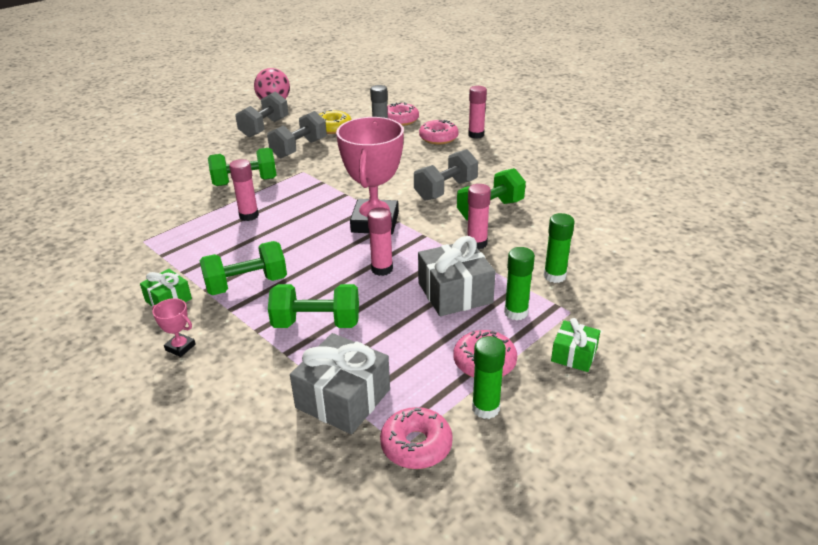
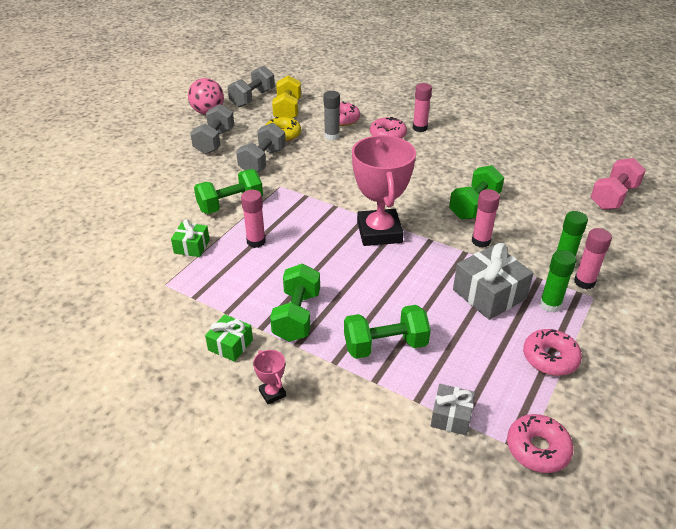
camera: 15 degrees left, 5 degrees up
(180, 347) = (272, 393): pink trophy -> pink trophy turned 45 degrees clockwise
(246, 284) = (297, 316): green dumbbell -> green dumbbell turned 45 degrees counterclockwise
(343, 398) = (451, 416): grey gift -> grey gift, size x0.57
(351, 108) = (287, 110): none -> yellow dumbbell
(382, 269) = (412, 280): pink glue stick -> pink glue stick (584, 282)
(446, 190) = (424, 190): grey dumbbell -> grey dumbbell (252, 98)
(485, 408) = (574, 402): green glue stick -> none
(574, 355) = (617, 338): green gift -> green gift (192, 246)
(654, 220) = (613, 197): none -> pink dumbbell

